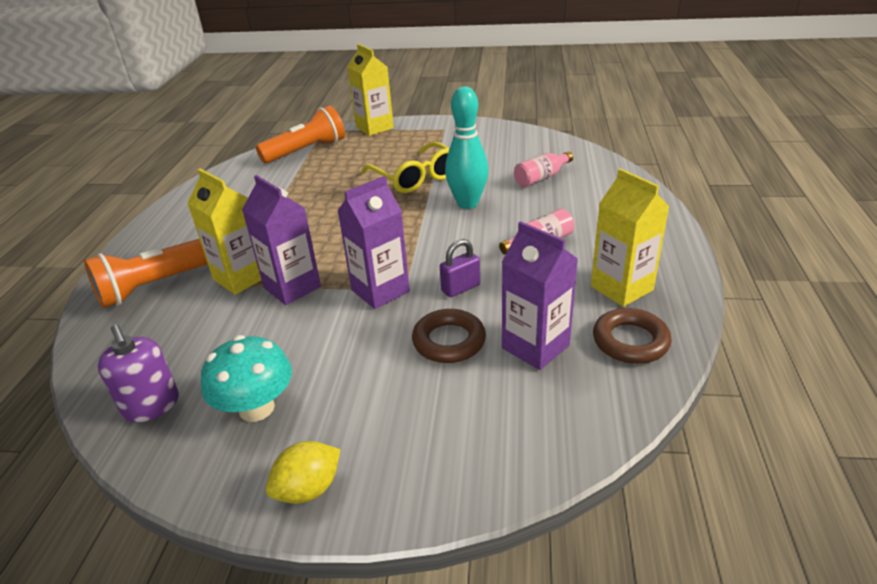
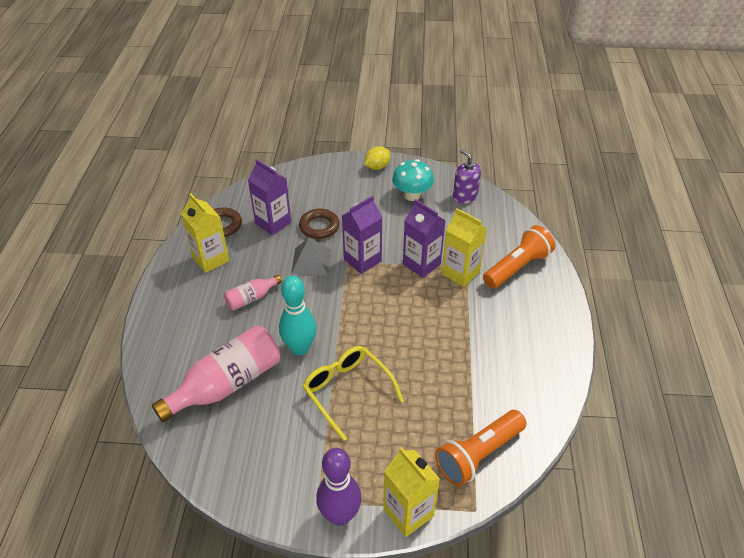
camera: 175 degrees right, 10 degrees up
(427, 125) = (340, 515): none -> purple bowling pin
(460, 288) = (311, 261): purple padlock -> grey pyramid
(541, 178) = (227, 384): pink bottle -> pink bottle, size x1.98

